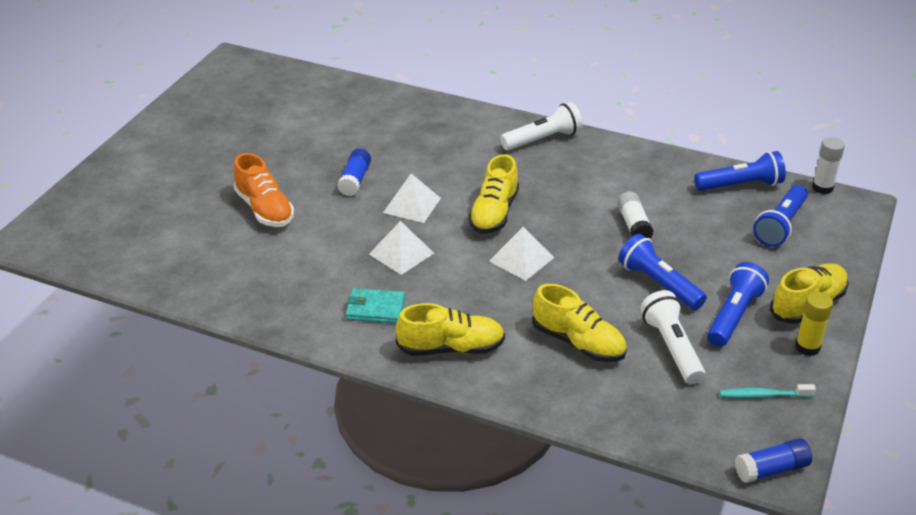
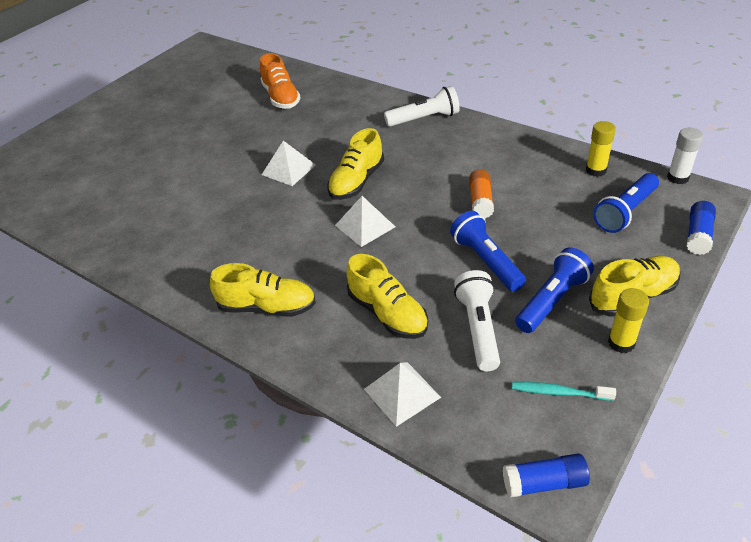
camera: 15 degrees right, 5 degrees up
(264, 209) = (167, 165): orange shoe -> orange shoe (281, 97)
(355, 180) = (251, 145): blue glue stick -> blue glue stick (698, 235)
(375, 309) = (217, 262): turquoise wallet -> none
(401, 253) = (261, 212): white pyramid -> white pyramid (402, 393)
(633, 225) = (480, 201): white glue stick -> orange glue stick
(740, 185) = (596, 170): blue flashlight -> yellow glue stick

